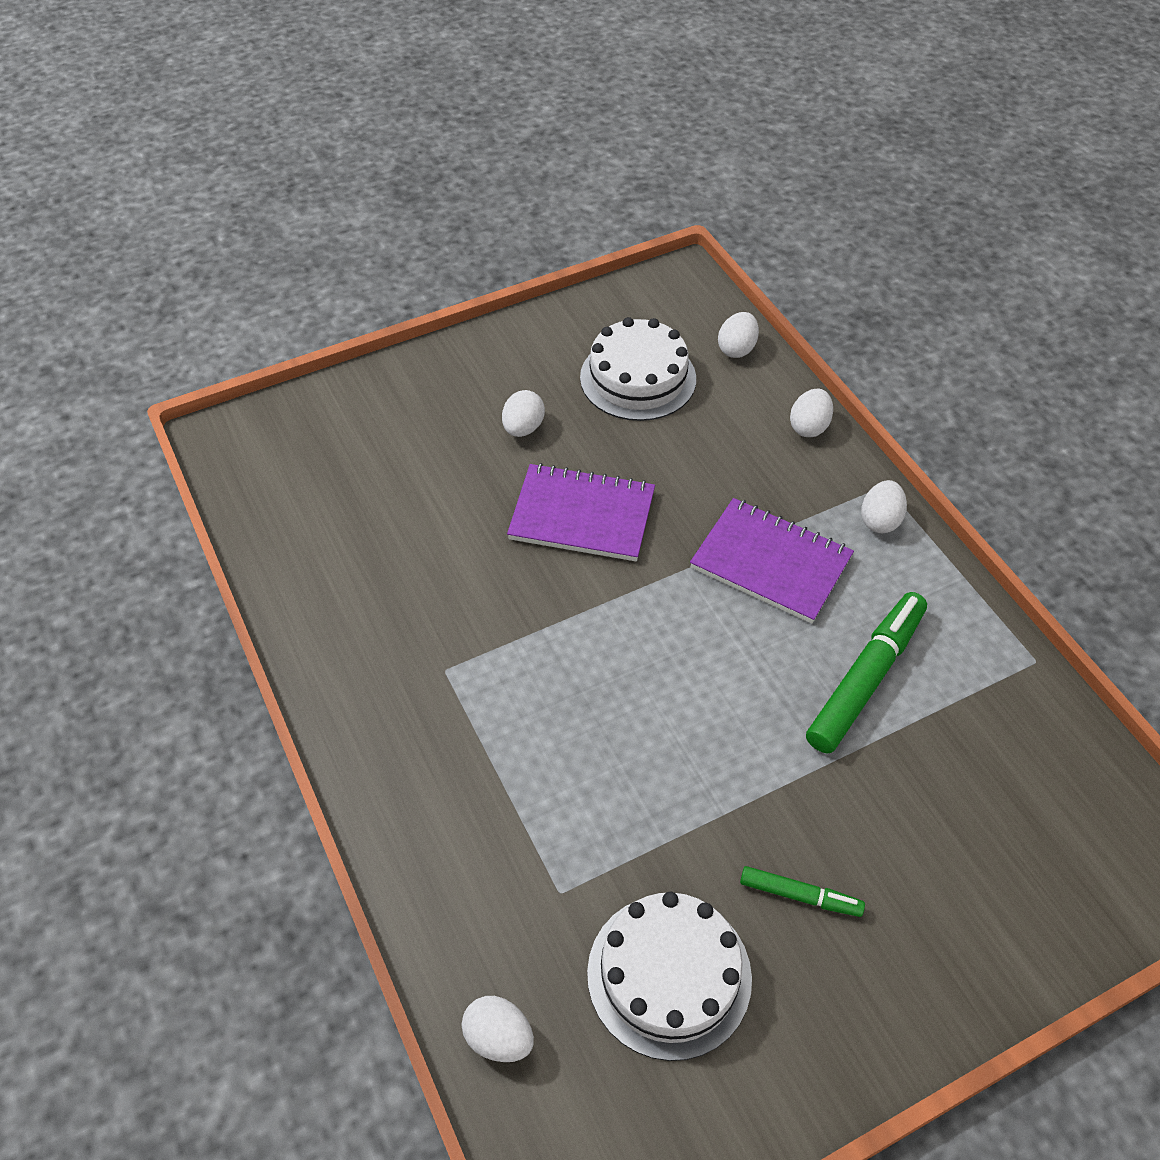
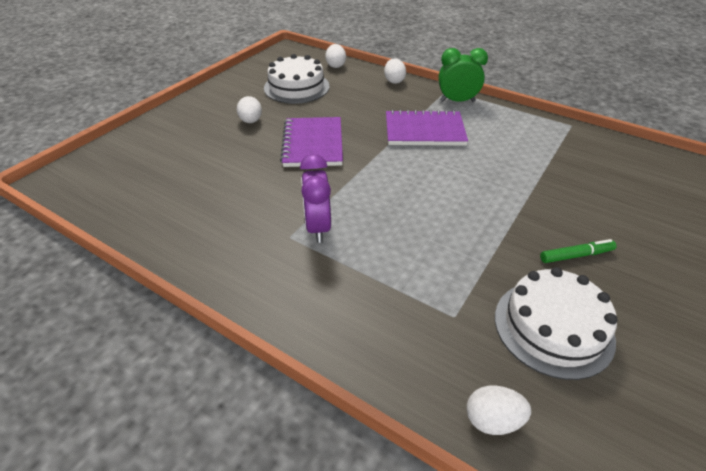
camera: 30 degrees left, 10 degrees down
(489, 672) = (318, 227): none -> purple clock
(582, 515) = (313, 144): purple notebook -> purple notebook turned 75 degrees counterclockwise
(865, 679) = (510, 157): green marker -> none
(880, 520) = (457, 101): white egg -> green clock

